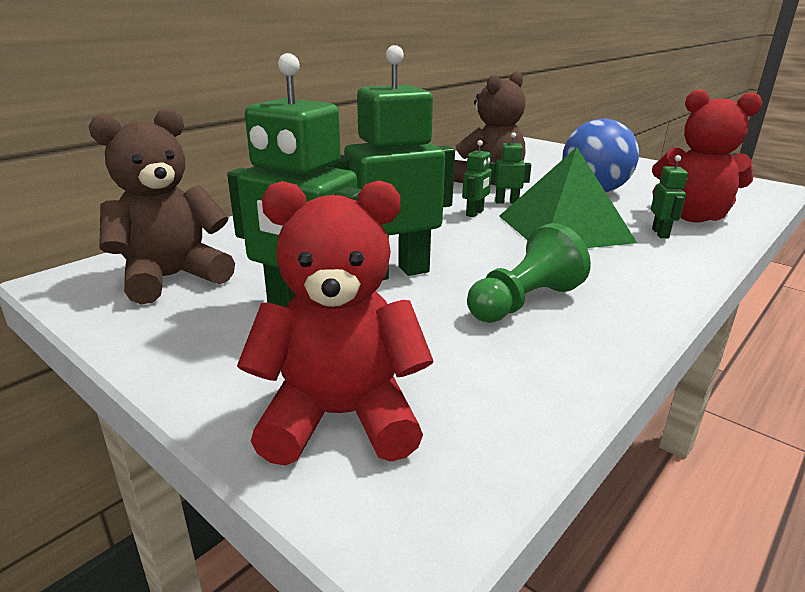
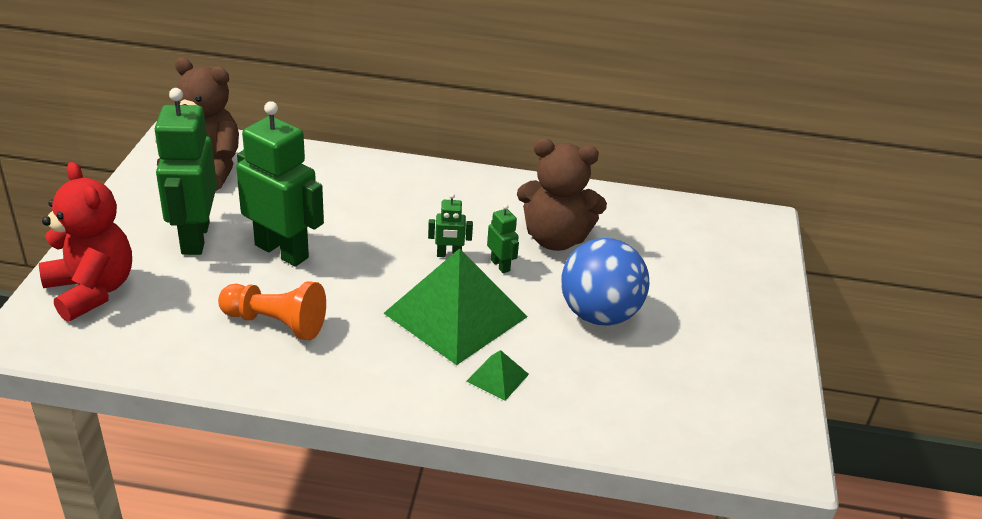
camera: 55 degrees right, 10 degrees up
(524, 302) = (276, 323): green pawn -> orange pawn
(660, 233) = (498, 377): green robot -> green pyramid
(691, 217) = (575, 395): red teddy bear -> none

